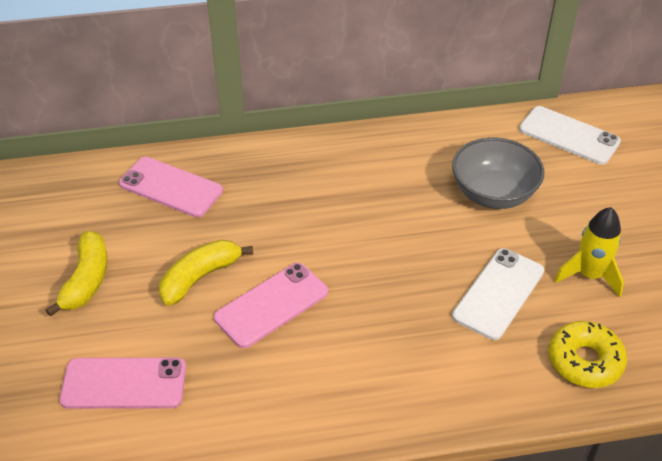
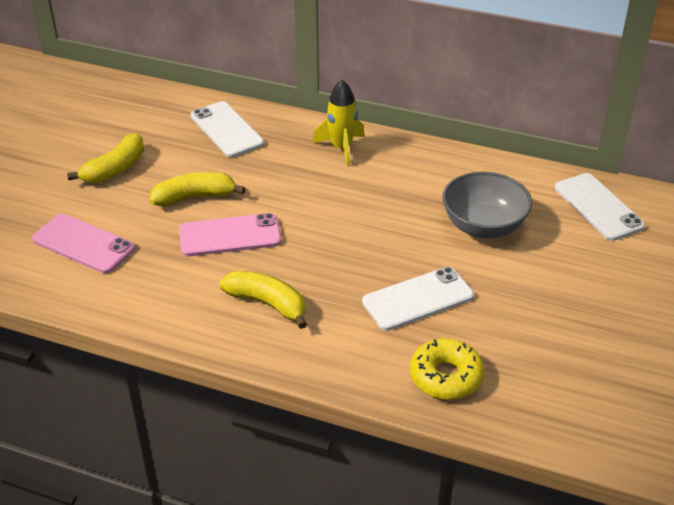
camera: 30 degrees right, 5 degrees down
(171, 187) = (226, 130): pink phone -> white phone
(369, 363) = (267, 303): none -> yellow banana
(589, 275) = (512, 317): yellow rocket -> yellow rocket (341, 148)

